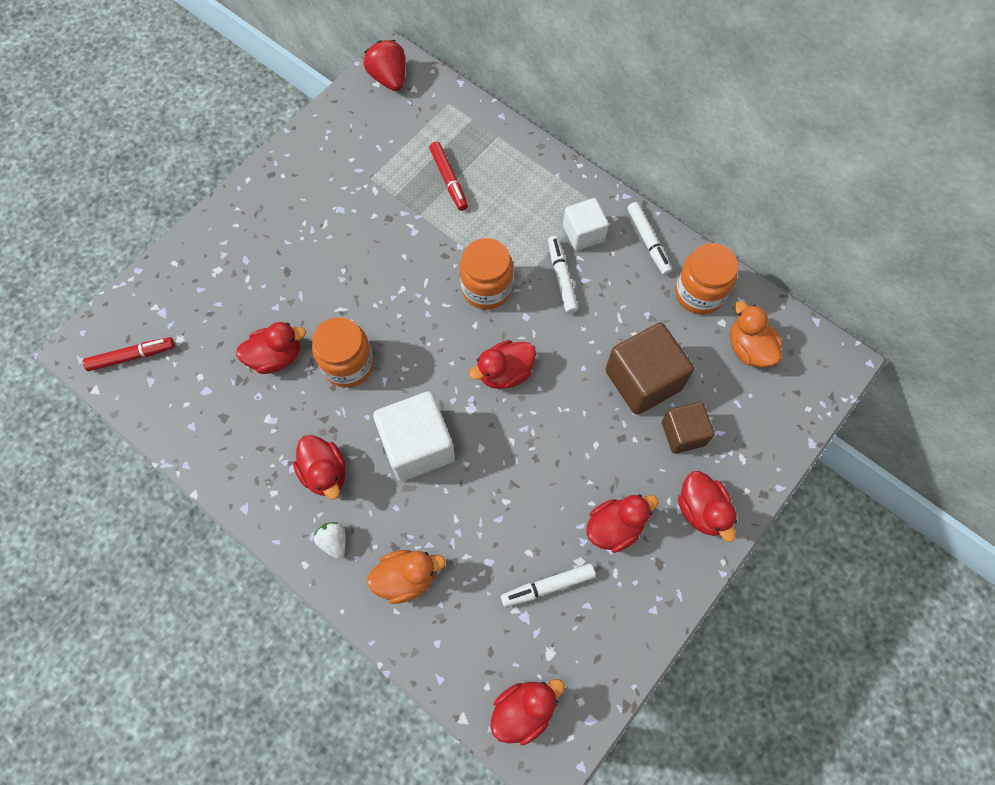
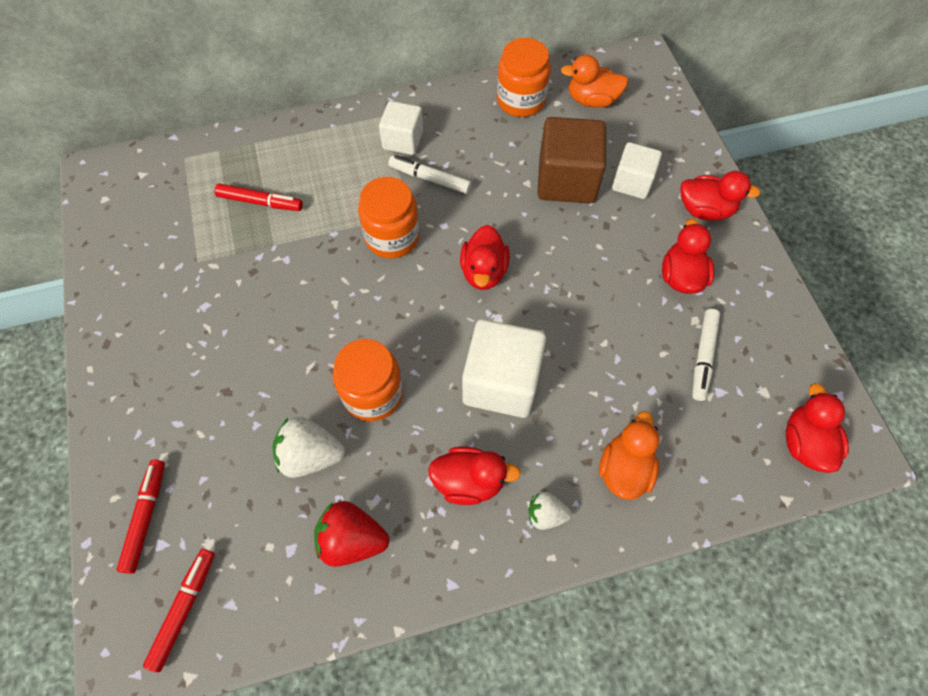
camera: 55 degrees left, 5 degrees down
(173, 290) = (146, 517): none -> red marker
(276, 357) = (310, 455): red duck -> white strawberry
(389, 78) = (110, 186): red strawberry -> red strawberry (352, 539)
(648, 241) = (449, 104): white marker -> none
(683, 433) = (632, 182): brown cube -> white cube

